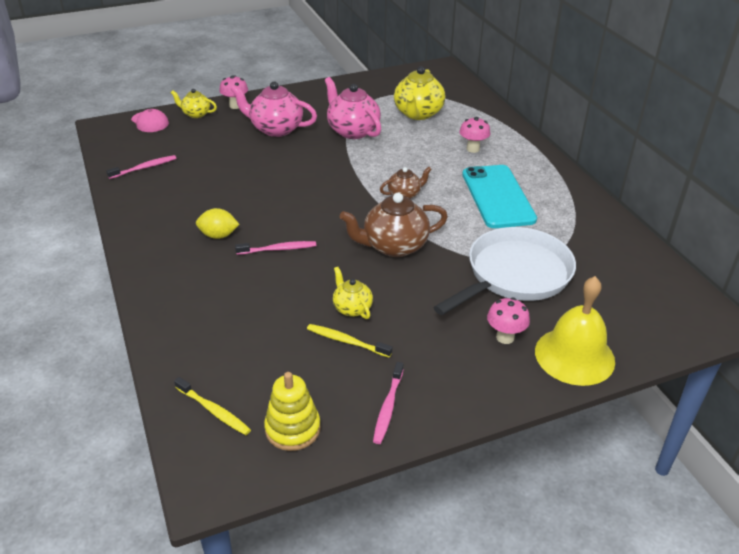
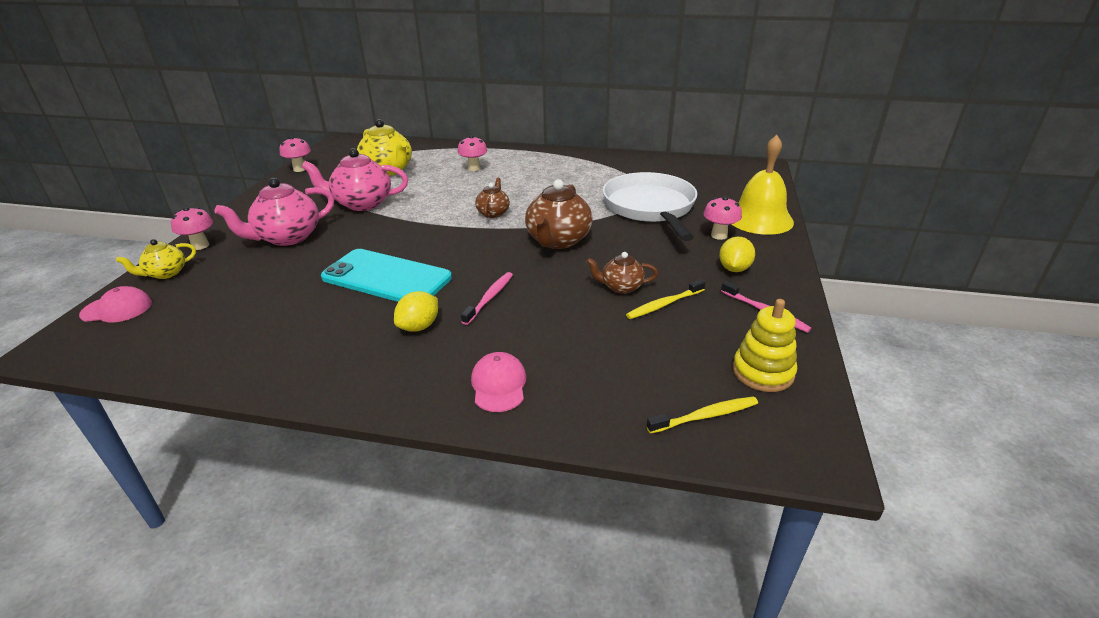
camera: 55 degrees left, 5 degrees down
(144, 168) = (207, 341): pink toothbrush -> none
(182, 298) = (499, 385): none -> pink cap
(352, 308) = (621, 287): yellow teapot -> brown teapot
(374, 78) = (299, 169): none -> pink mushroom
(448, 366) = (734, 269): none -> yellow lemon
(497, 196) = (548, 181): turquoise phone -> turquoise phone (386, 278)

